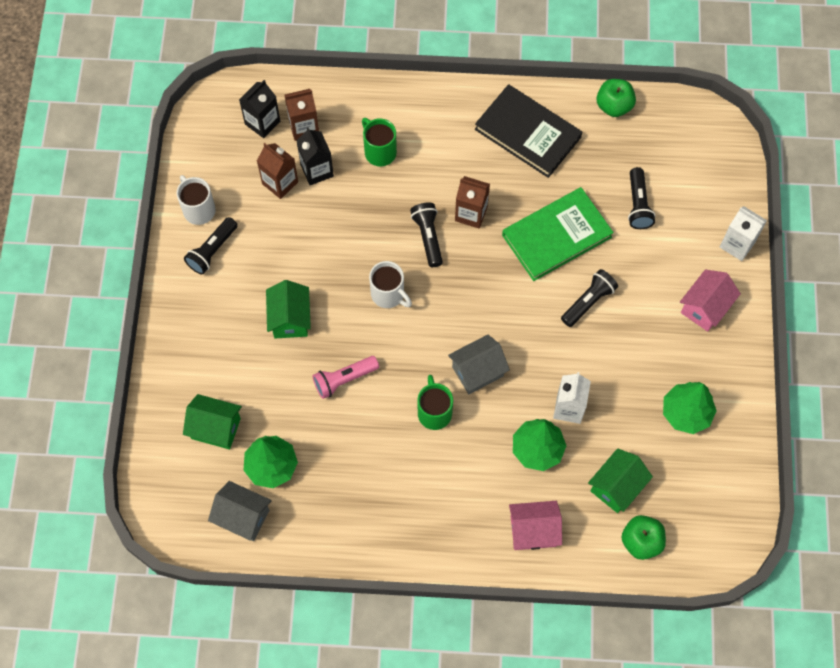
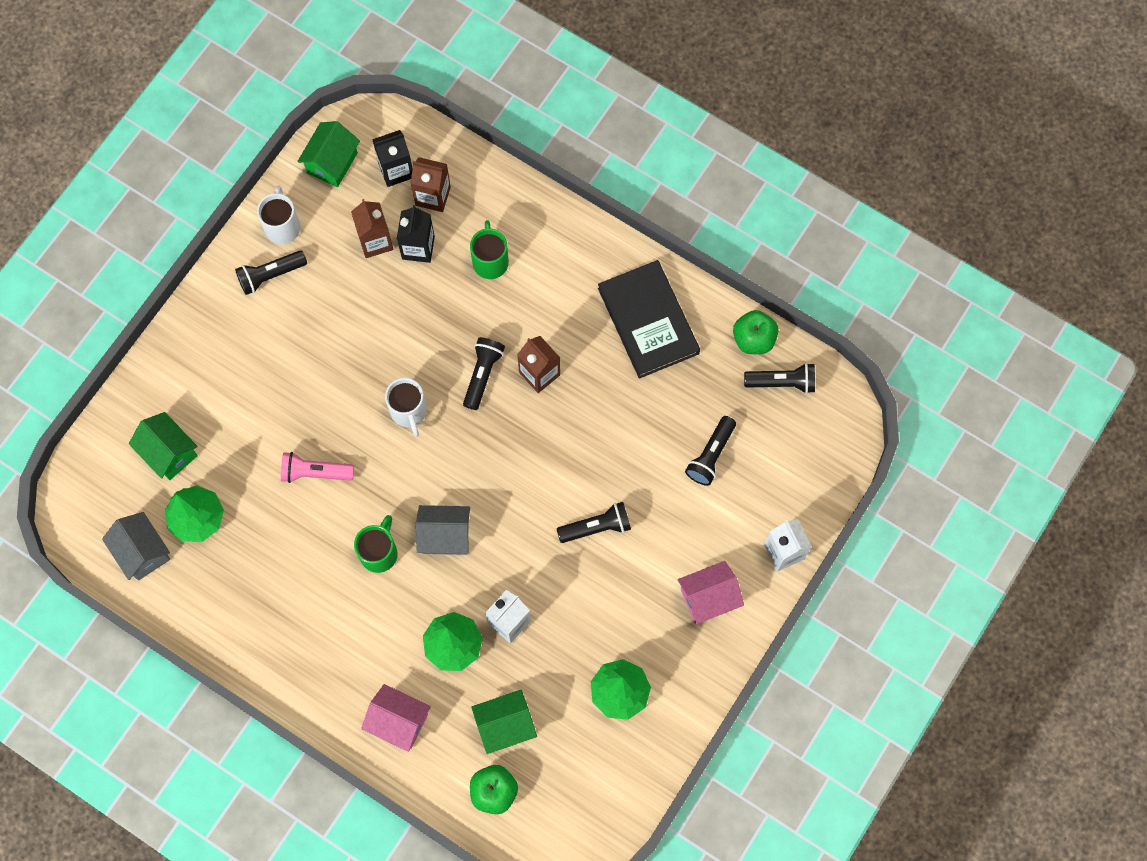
camera: 30 degrees right, 5 degrees up
(290, 319) = (302, 384): green house -> green house (332, 163)
(557, 236) = (608, 443): green book -> none
(655, 125) = (782, 382): none -> black flashlight

